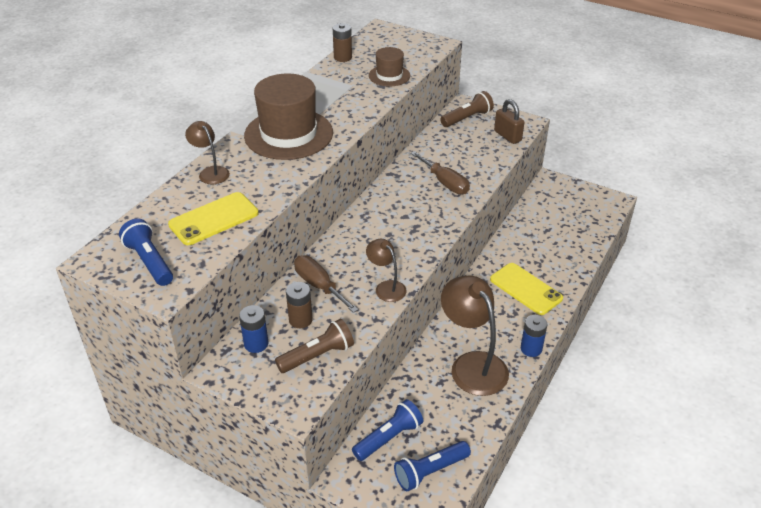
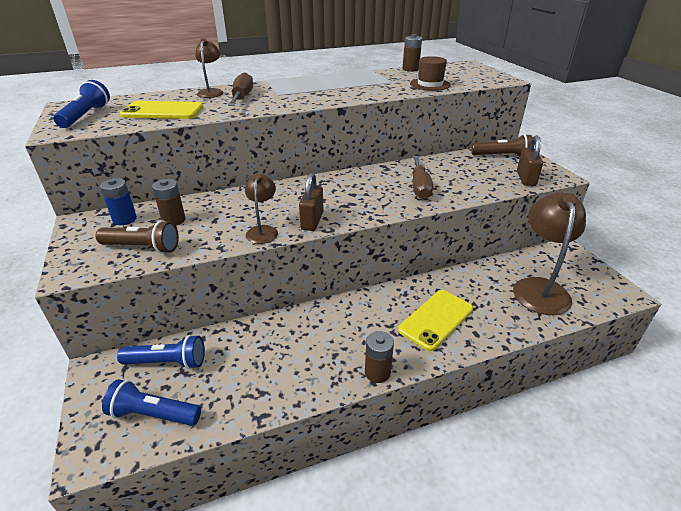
camera: 40 degrees right, 5 degrees down
(288, 134) = (296, 90): brown hat -> none
(319, 286) = (221, 207): brown screwdriver -> brown screwdriver (242, 97)
(409, 258) = (312, 221): none -> brown padlock
(472, 364) = (307, 351): brown lamp -> brown lamp (539, 288)
(526, 289) = (436, 319): yellow phone -> yellow phone turned 45 degrees clockwise
(531, 349) = (377, 372): blue battery -> brown battery

